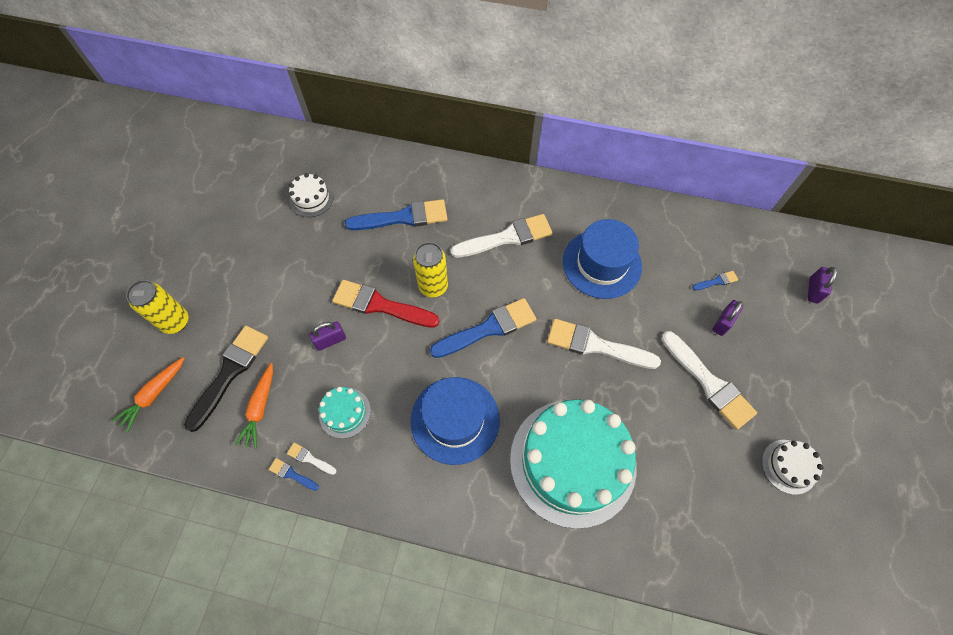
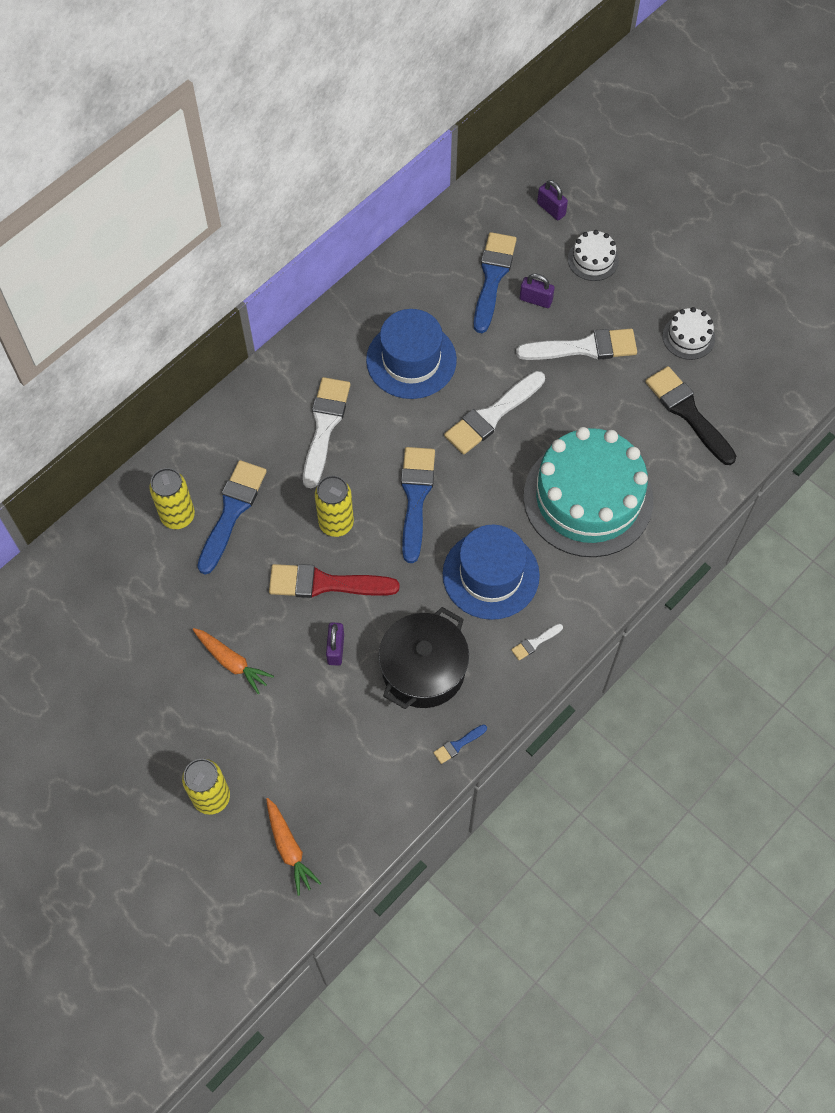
camera: 60 degrees left, 0 degrees up
(230, 372) = (310, 762): black brush -> black brush (687, 412)
(260, 408) = (370, 748): orange carrot -> orange carrot (232, 662)
(309, 458) = (451, 722): white brush -> white brush (535, 643)
(311, 199) = (141, 593): white cake -> white cake (593, 259)
(344, 412) = (423, 670): turquoise cake -> black pot
(380, 189) = (178, 516): none -> yellow can
(380, 305) = (325, 583): red brush -> red brush turned 45 degrees clockwise
(717, 281) = (492, 277): blue brush -> blue brush, size x2.26
(722, 323) = (535, 300): purple padlock -> purple padlock turned 45 degrees counterclockwise

